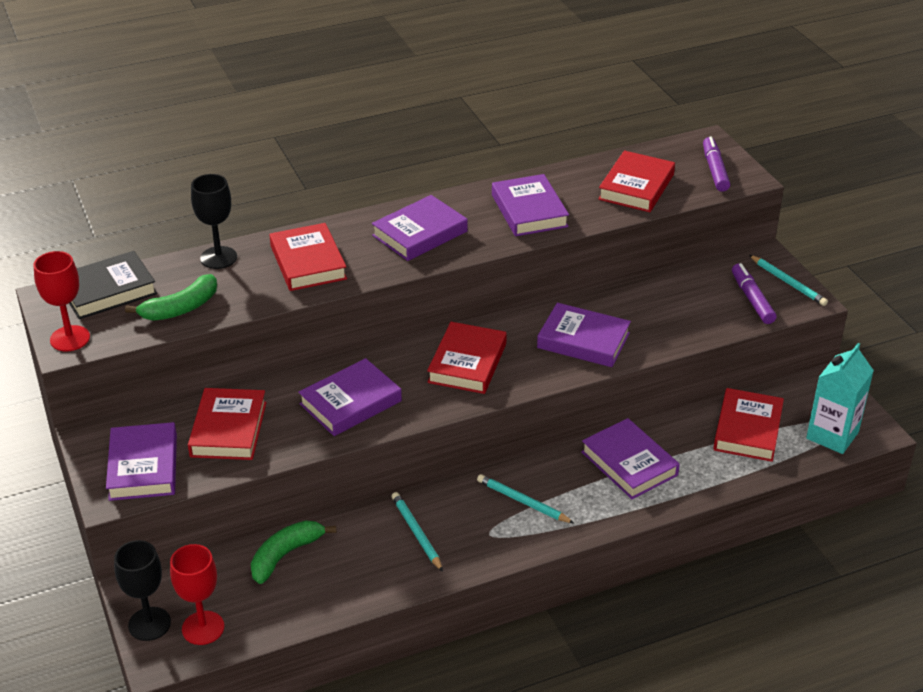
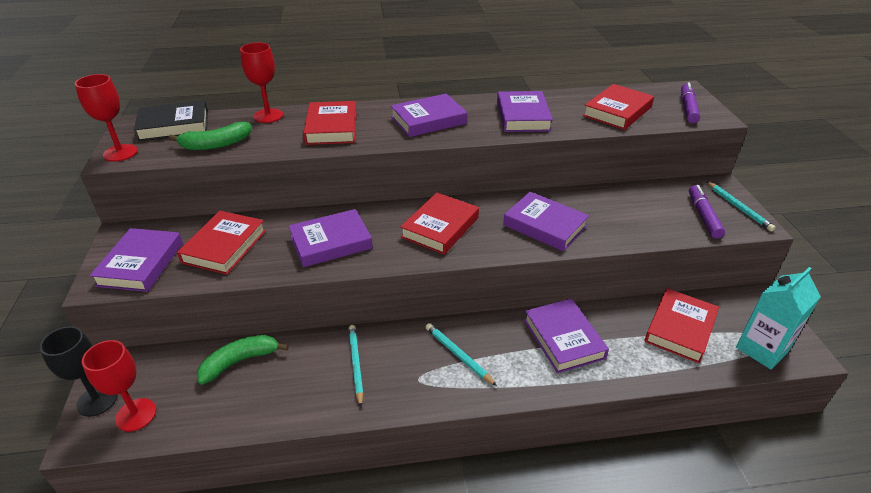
camera: 15 degrees right, 0 degrees up
(218, 258) = (268, 116): black goblet -> red goblet

